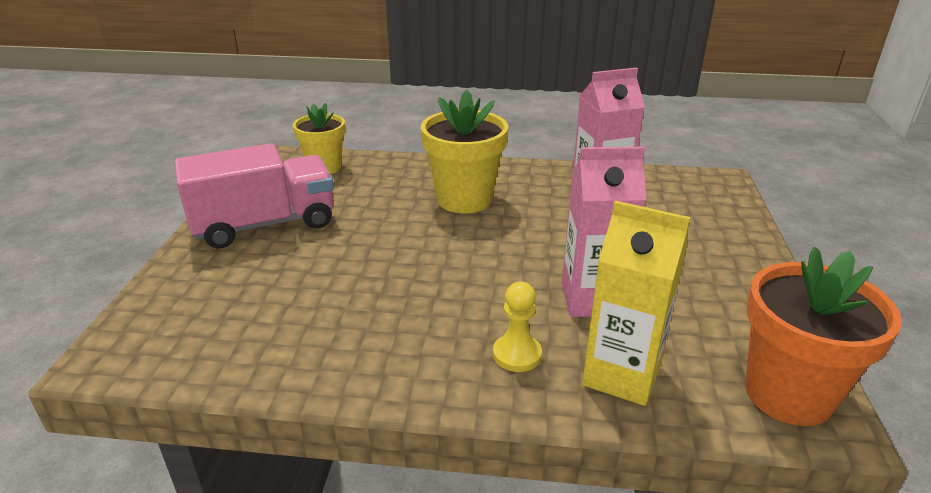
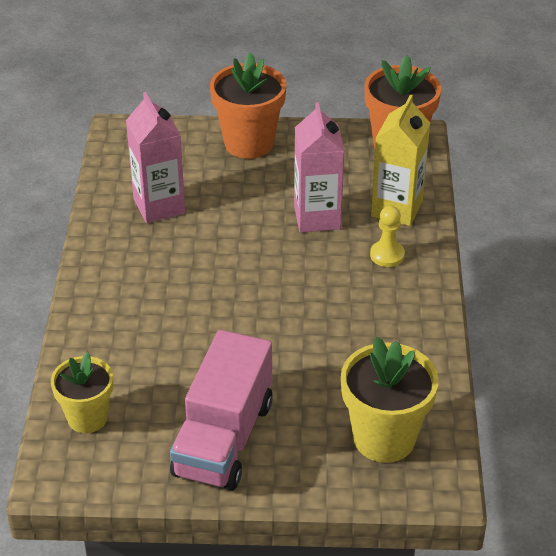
camera: 95 degrees left, 10 degrees up
(265, 224) = (223, 438): pink truck -> pink truck turned 135 degrees counterclockwise
(464, 199) = (163, 294): yellow flower pot -> yellow flower pot (384, 438)
(732, 256) = (249, 143): none -> orange flower pot

